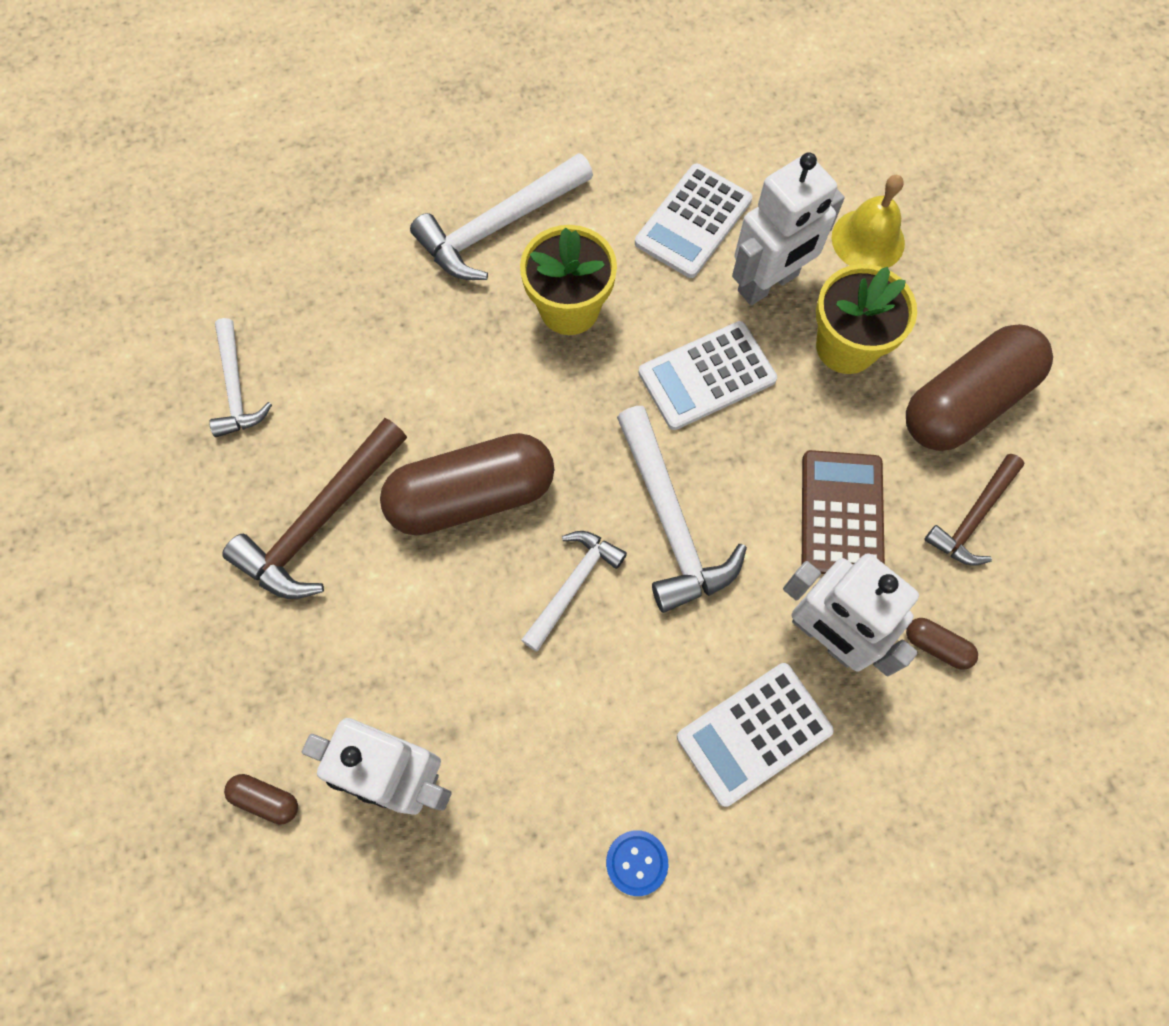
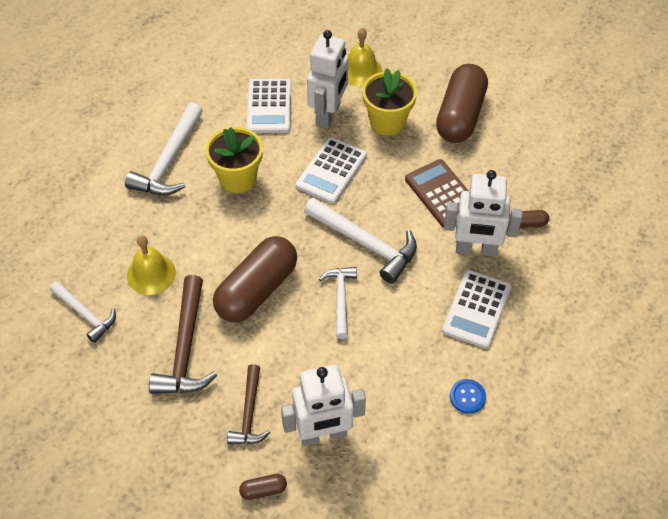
camera: 35 degrees left, 15 degrees down
(356, 382) = (151, 274): none -> yellow bell
(973, 517) = (501, 161): brown hammer -> brown hammer (249, 413)

